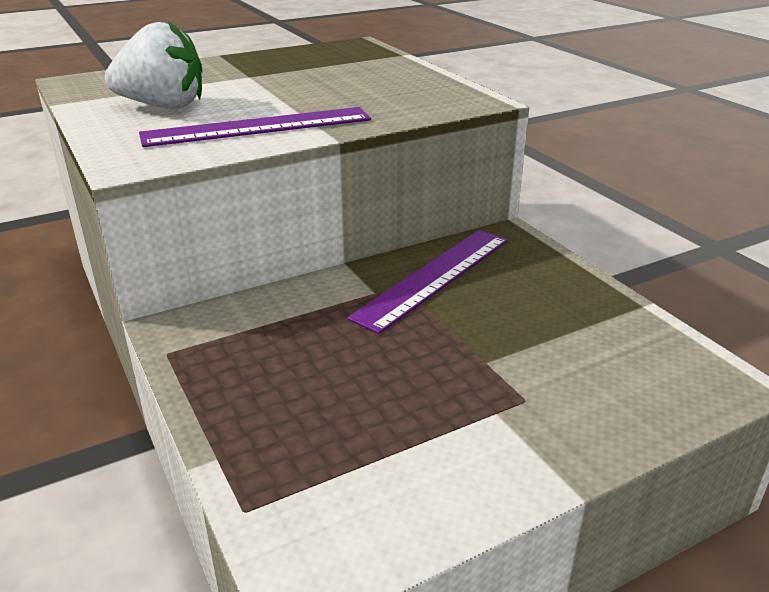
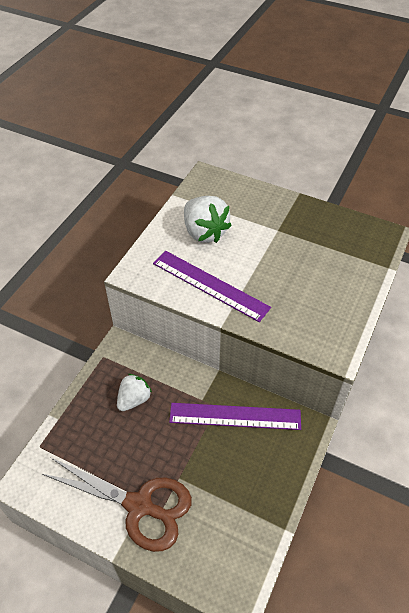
camera: 55 degrees right, 20 degrees up
(294, 352) = (134, 399): none -> white strawberry
(500, 422) = (139, 506): none -> brown scissors

